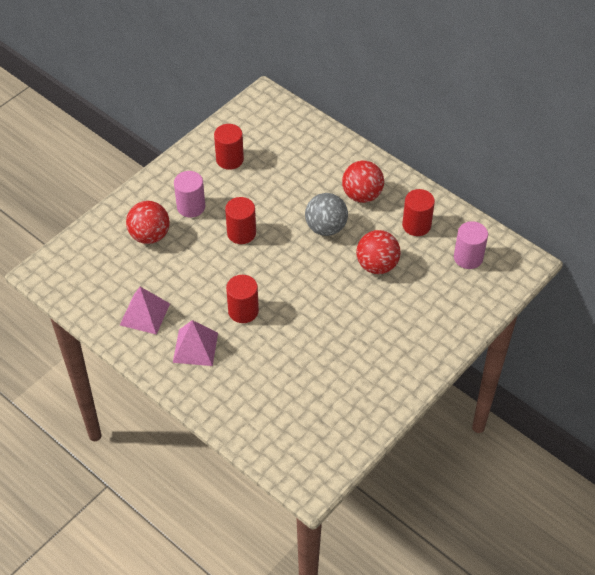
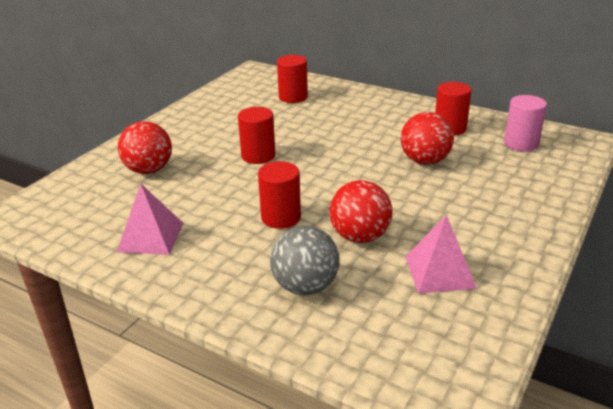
camera: 10 degrees left, 20 degrees down
(191, 207) = (194, 144): pink cylinder -> none
(195, 347) = (226, 260): pink pyramid -> pink pyramid (439, 272)
(230, 159) = (230, 109): red cylinder -> red cylinder (293, 97)
(326, 227) = (352, 141): grey ball -> grey ball (305, 286)
(362, 195) = (380, 116): red ball -> red ball (360, 236)

